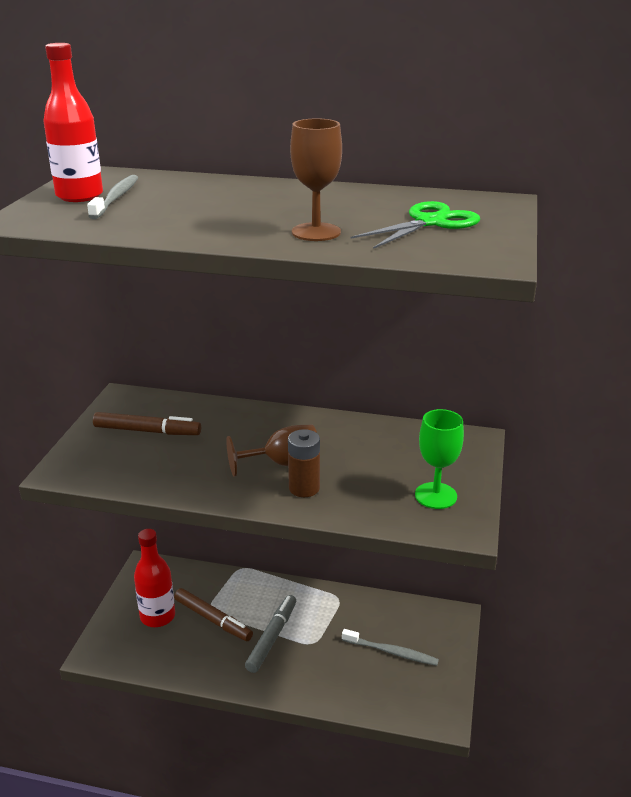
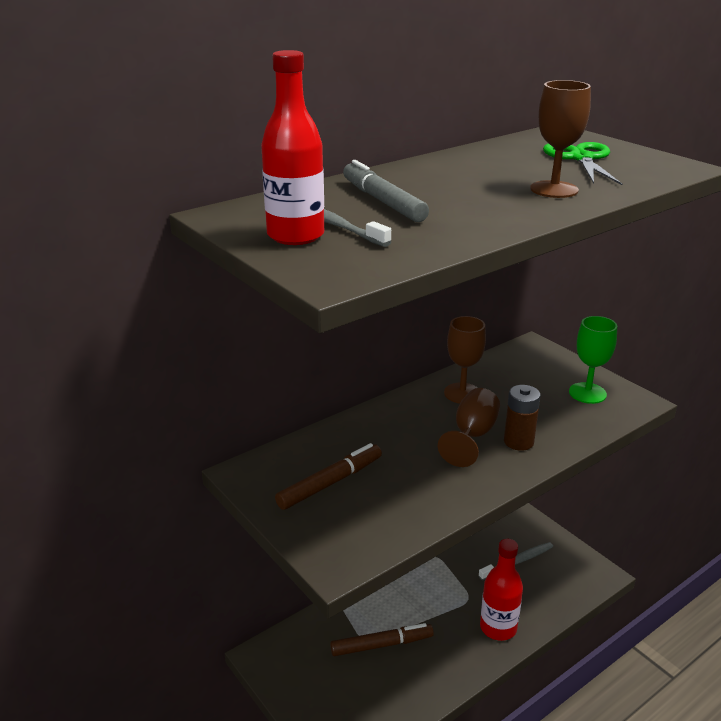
camera: 50 degrees left, 0 degrees up
(157, 616) = (338, 681): red bottle -> red bottle (498, 628)
(272, 637) = (440, 619): grey marker -> grey marker (383, 201)
(340, 435) = (462, 393): none -> brown goblet

